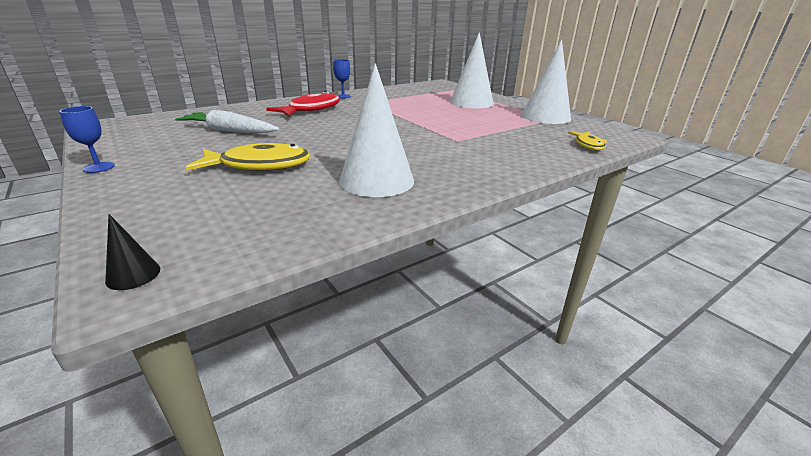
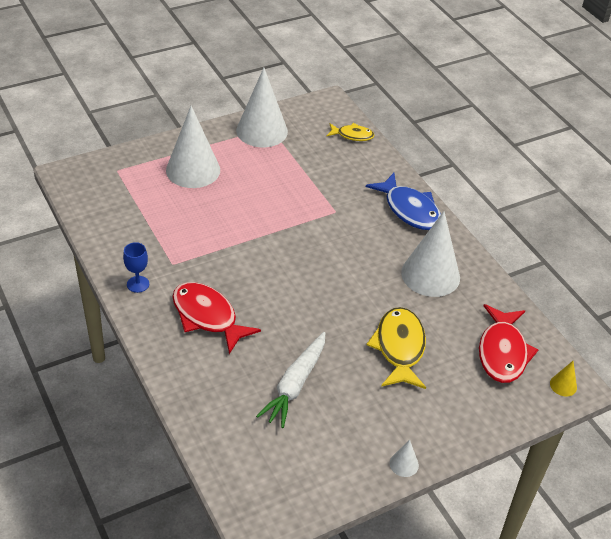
camera: 85 degrees left, 15 degrees up
(99, 167) = (404, 464): blue goblet -> white cone
(133, 275) = (563, 385): black cone -> yellow cone
(230, 223) = (502, 352): none -> red fish
(487, 170) = (409, 209): none -> blue fish

